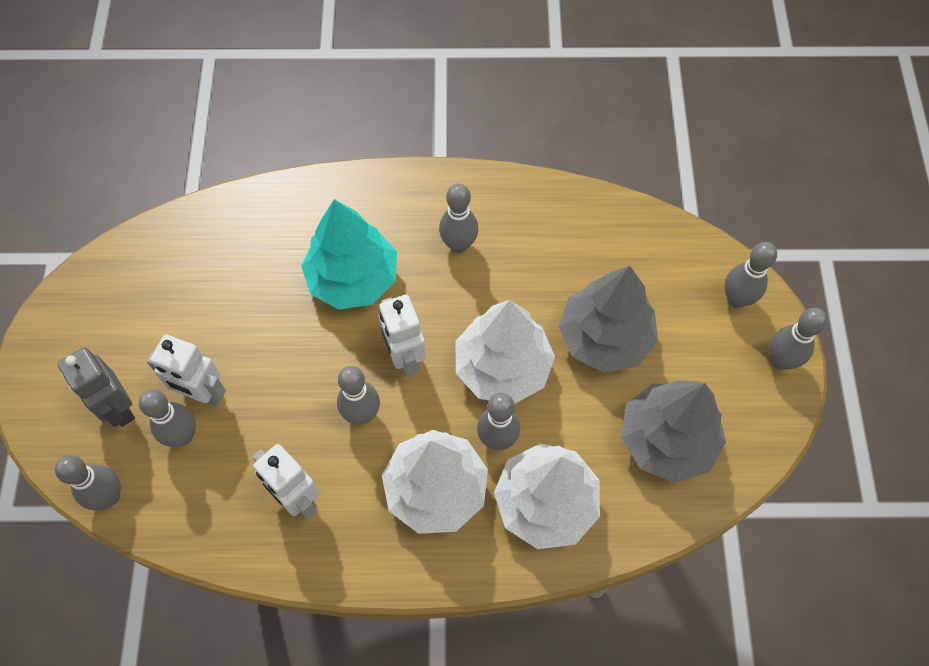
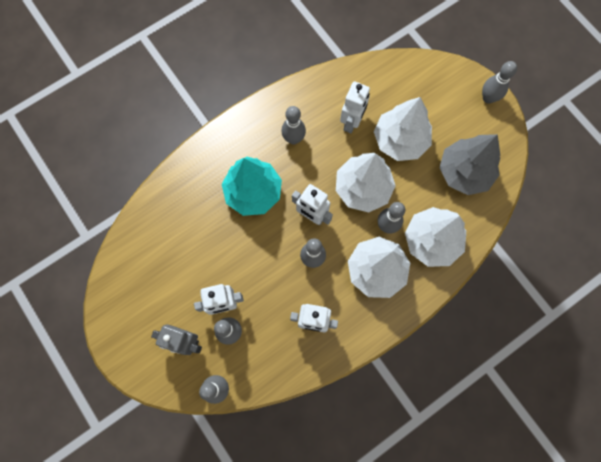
camera: 35 degrees left, 10 degrees up
(554, 272) = (351, 122): none -> white robot
(604, 337) = (400, 140): grey tree -> white tree
(736, 299) = (447, 80): grey bowling pin -> none

